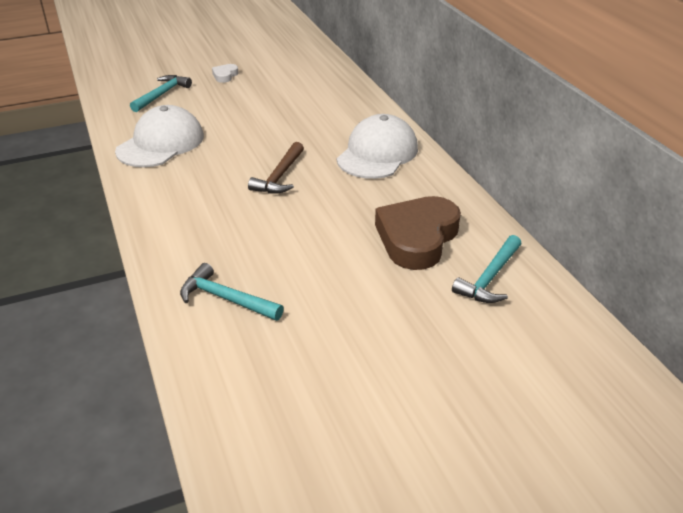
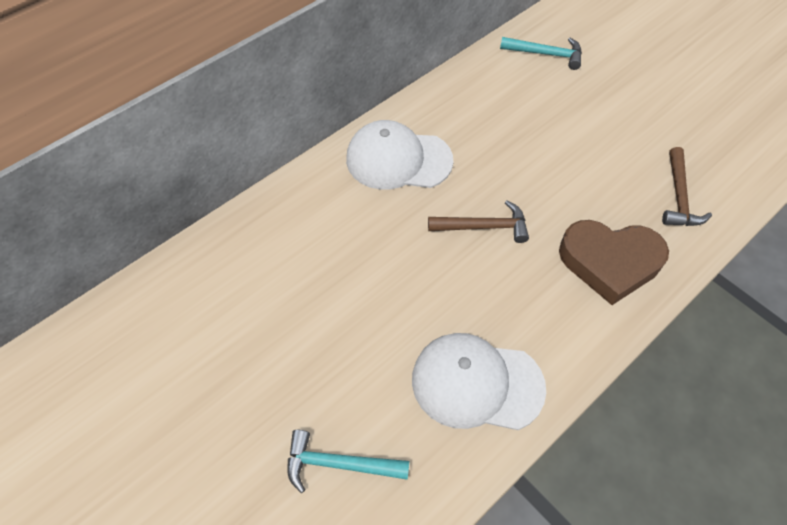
camera: 110 degrees left, 20 degrees up
(225, 76) = (244, 401): white heart -> none
(226, 299) = (679, 197): turquoise hammer -> brown hammer
(417, 238) = (523, 101): brown heart -> brown heart (609, 262)

